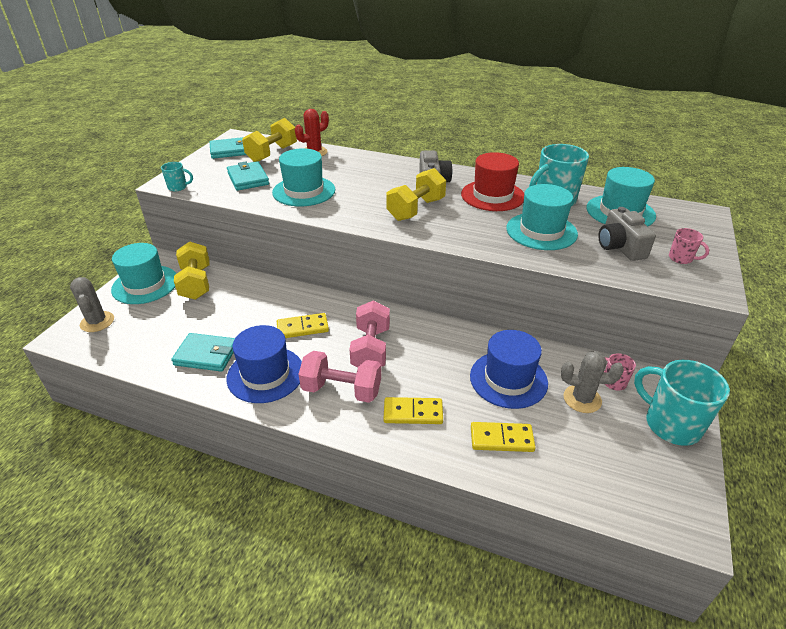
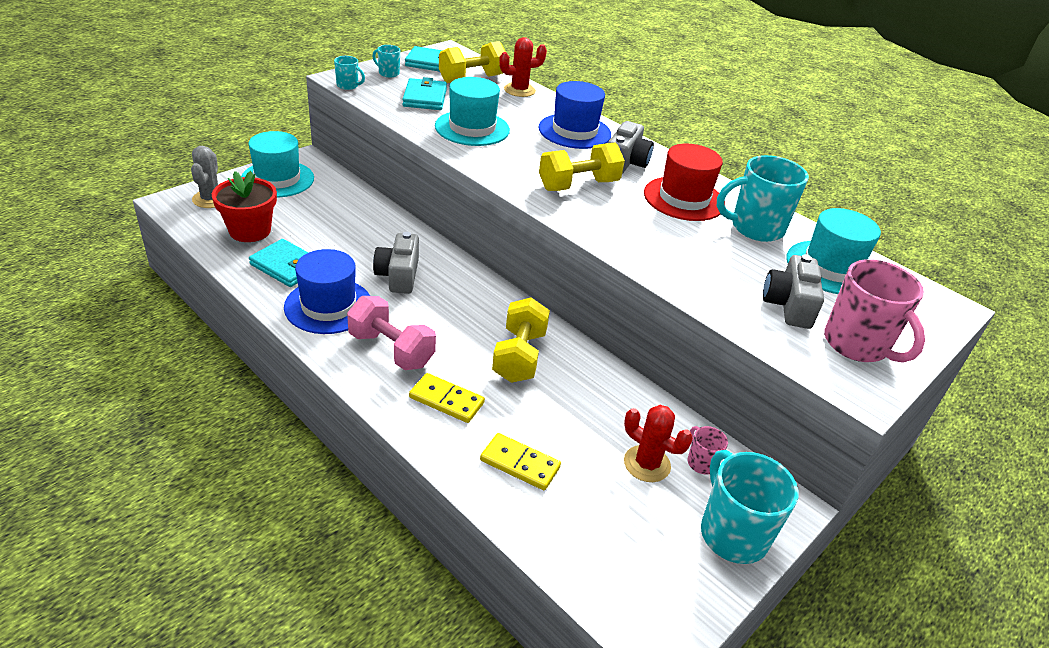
camera: 20 degrees right, 0 degrees up
(152, 336) = (250, 231): none -> red flower pot
(196, 283) = (326, 194): yellow dumbbell -> yellow dumbbell (519, 356)
(203, 168) = (388, 73): none -> turquoise mug
(302, 328) = (398, 275): yellow domino -> grey camera
(371, 349) = (452, 322): pink dumbbell -> none
(508, 379) = (578, 410): blue hat -> blue hat (574, 131)
(541, 231) = (705, 256): turquoise hat -> none
(582, 399) = (647, 464): grey cactus -> red cactus
(681, 258) = (857, 345): pink mug -> pink mug, size x2.09

